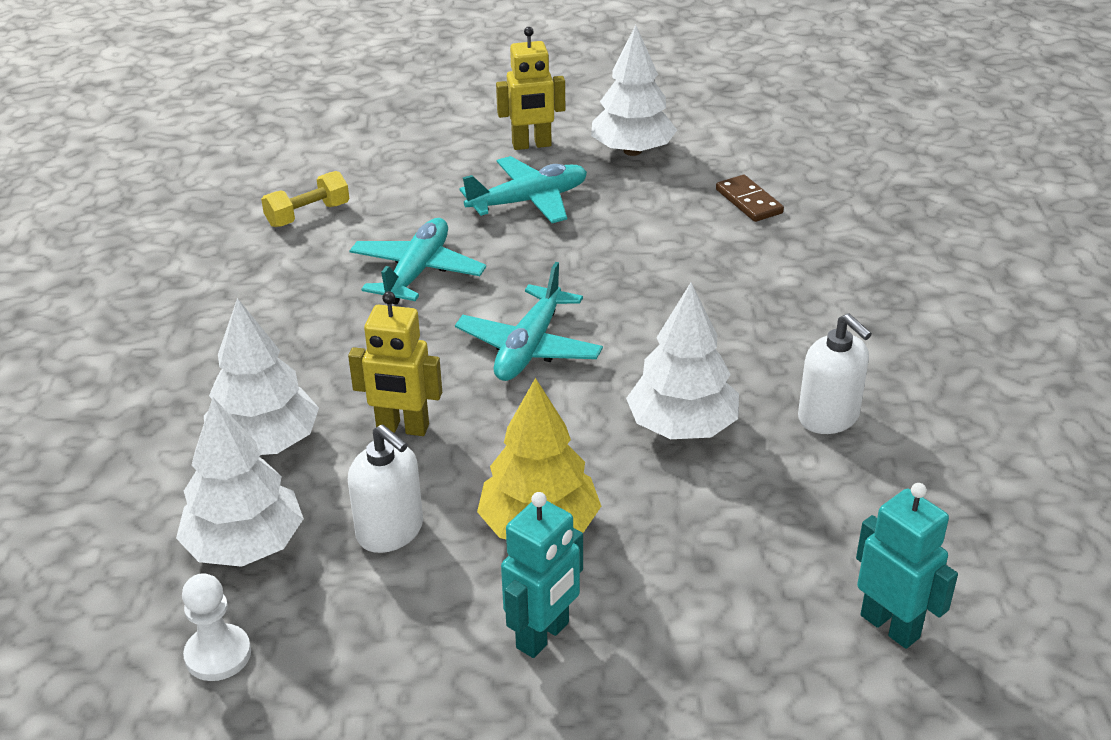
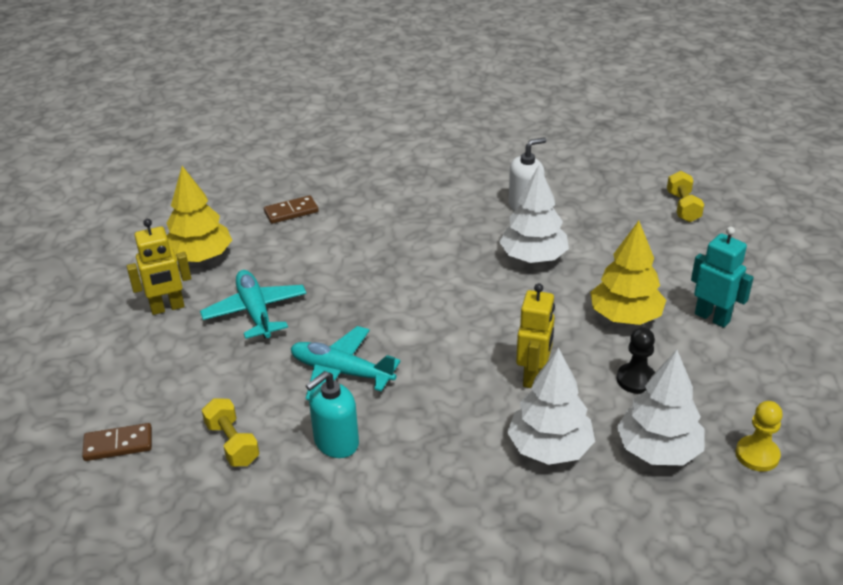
camera: 85 degrees left, 0 degrees up
(218, 655) = (757, 455): white pawn -> yellow pawn
(299, 279) = (336, 442): none -> turquoise soap dispenser
(316, 152) = (118, 444): none -> brown domino
(390, 531) = (636, 380): white soap dispenser -> black pawn
(529, 347) = (447, 316): turquoise plane -> none
(531, 145) = (167, 308): yellow robot -> yellow robot turned 75 degrees clockwise
(632, 151) = (200, 257): white tree -> yellow tree
(890, 626) = (683, 207): turquoise robot -> yellow dumbbell

